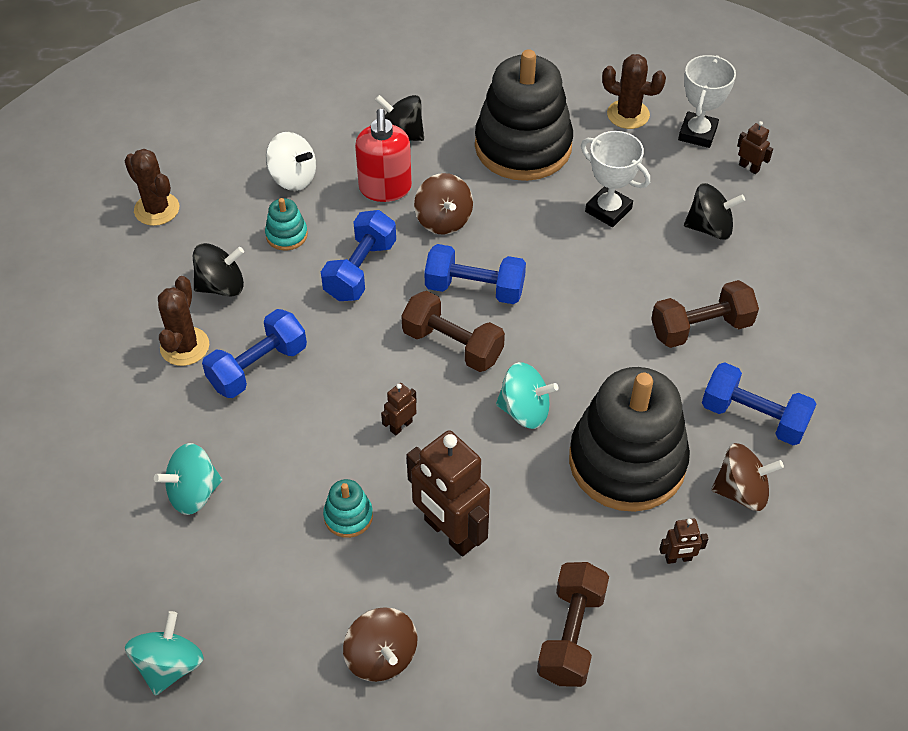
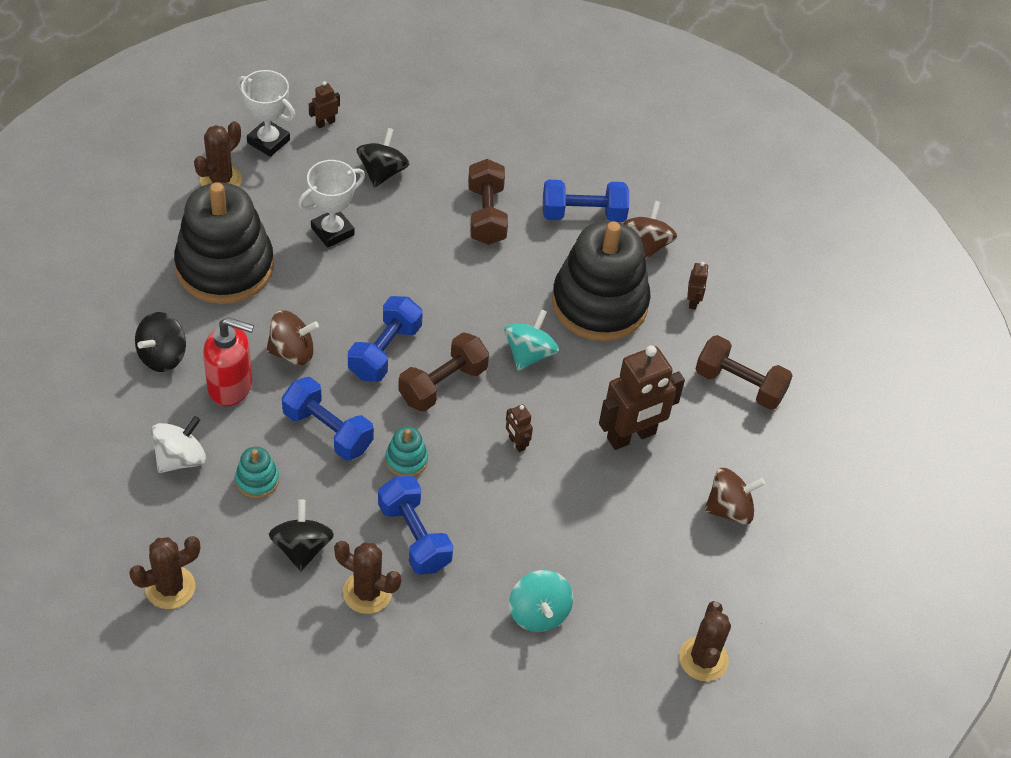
camera: 80 degrees left, 0 degrees up
(169, 665) = (703, 659): turquoise spinning top -> brown cactus
(348, 516) = (596, 502): turquoise stacking toy -> turquoise stacking toy (406, 460)
(753, 417) = (583, 214): blue dumbbell -> blue dumbbell turned 45 degrees clockwise

